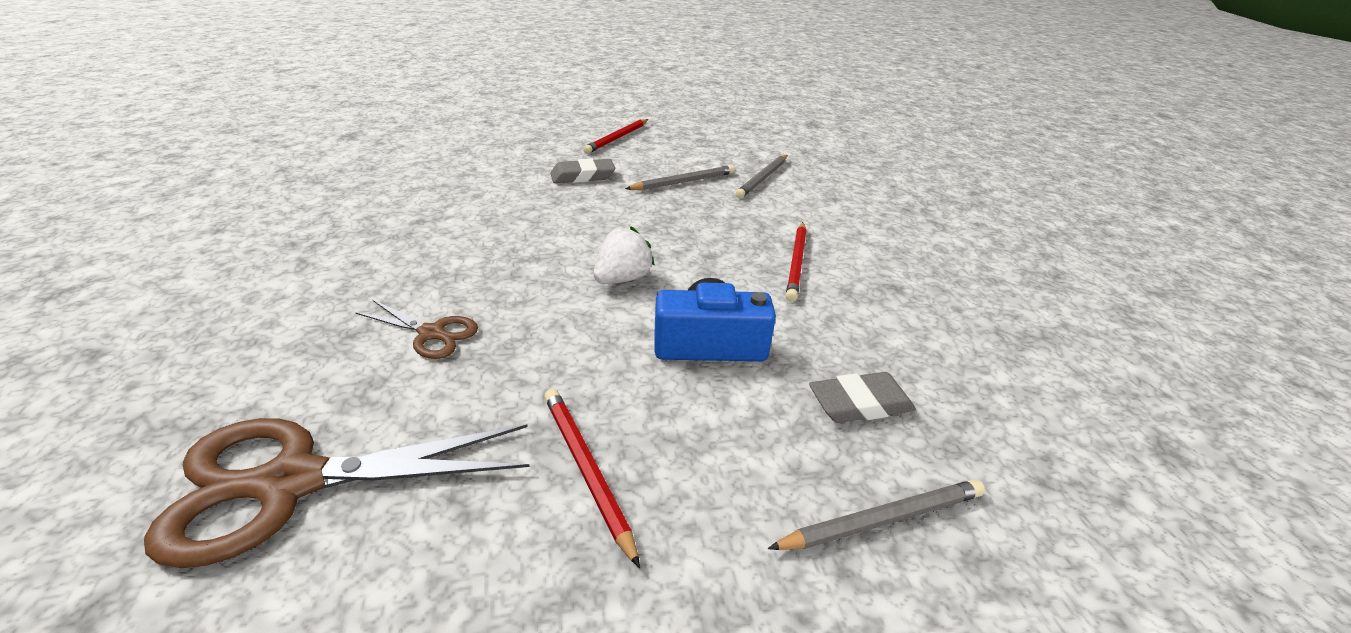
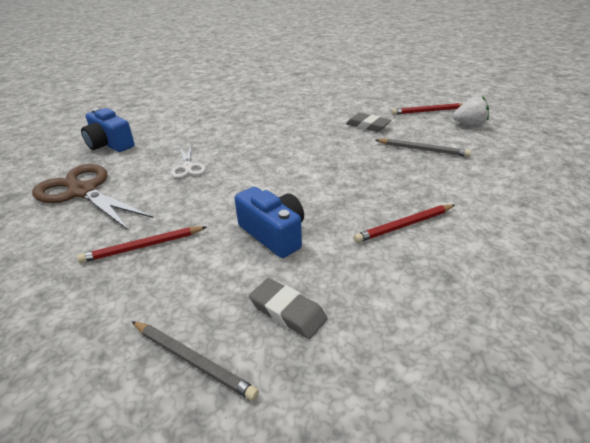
camera: 55 degrees right, 0 degrees up
(168, 380) = (110, 144): none -> blue camera
(431, 333) = (188, 167): brown scissors -> white scissors
(587, 470) = (143, 246): red pencil -> red pencil turned 135 degrees counterclockwise
(622, 279) = (292, 183): white strawberry -> white strawberry (469, 124)
(762, 178) = (487, 168): grey pencil -> none

